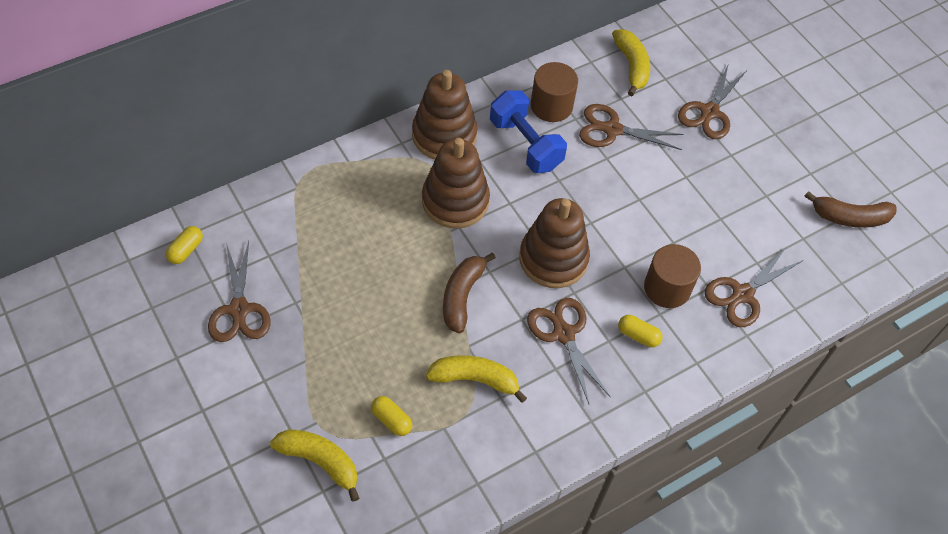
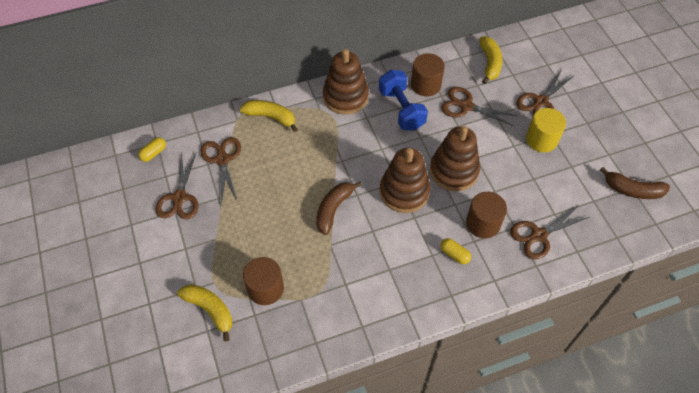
camera: 15 degrees right, 0 degrees up
(391, 420) = (265, 288): yellow capsule -> brown cylinder
(455, 201) = (343, 142): brown stacking toy -> brown stacking toy (454, 171)
(475, 379) = (330, 269): yellow banana -> yellow banana (271, 117)
(563, 334) = (400, 245): brown scissors -> brown scissors (222, 159)
(720, 164) = (541, 139): none -> yellow cylinder

